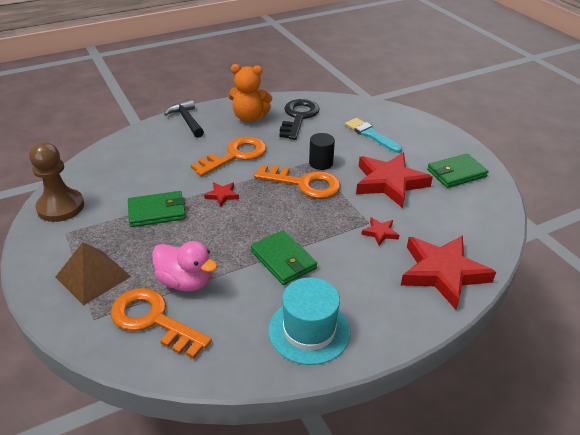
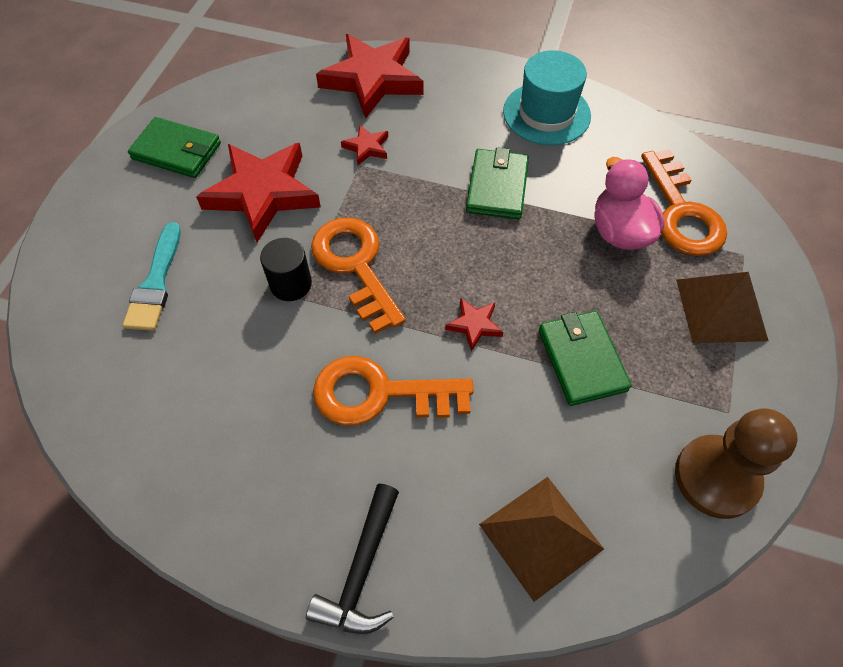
camera: 135 degrees left, 20 degrees up
(129, 155) = (540, 536): none -> brown pyramid
(157, 212) = (582, 360): green wallet -> green wallet turned 45 degrees clockwise
(249, 117) = (254, 480): orange teddy bear -> none
(298, 117) = (184, 411): black key -> none

